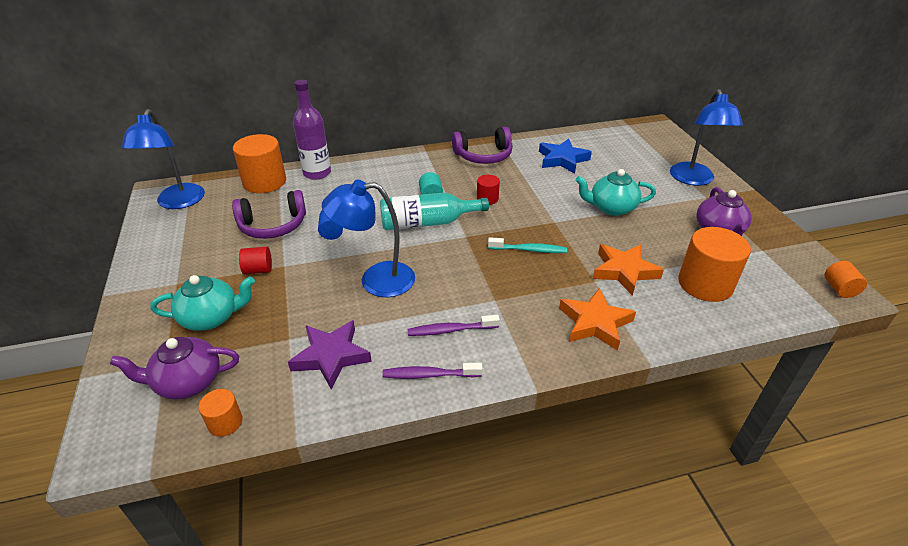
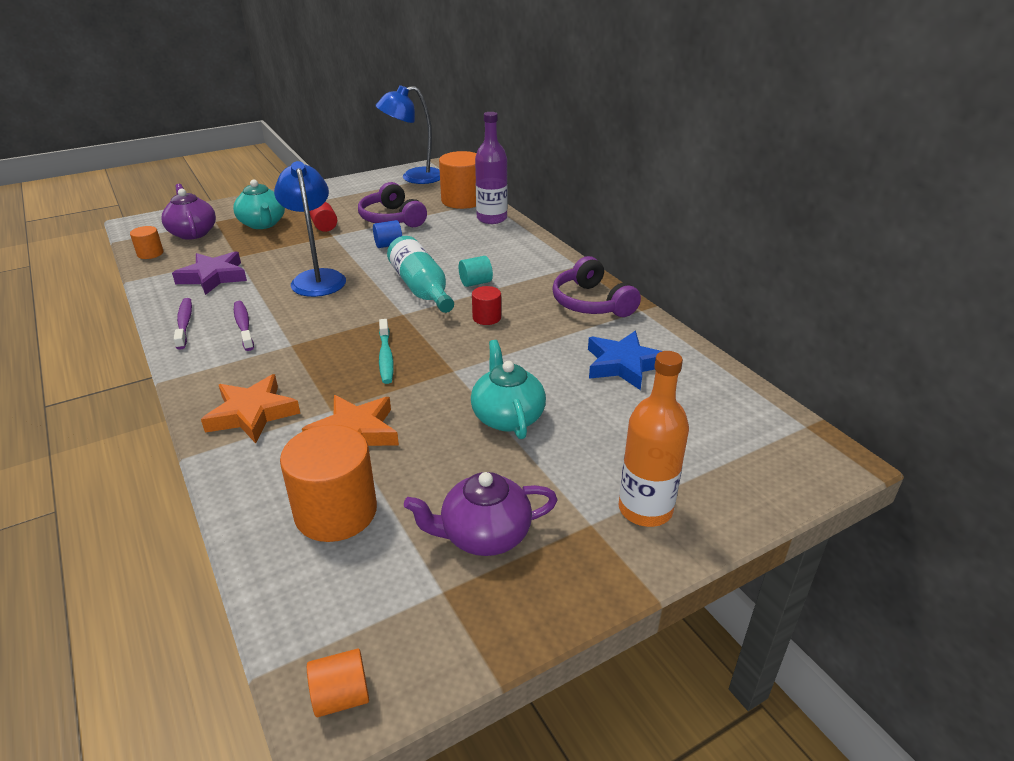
camera: 75 degrees right, 5 degrees down
(693, 179) = (645, 509): blue lamp -> orange bottle

